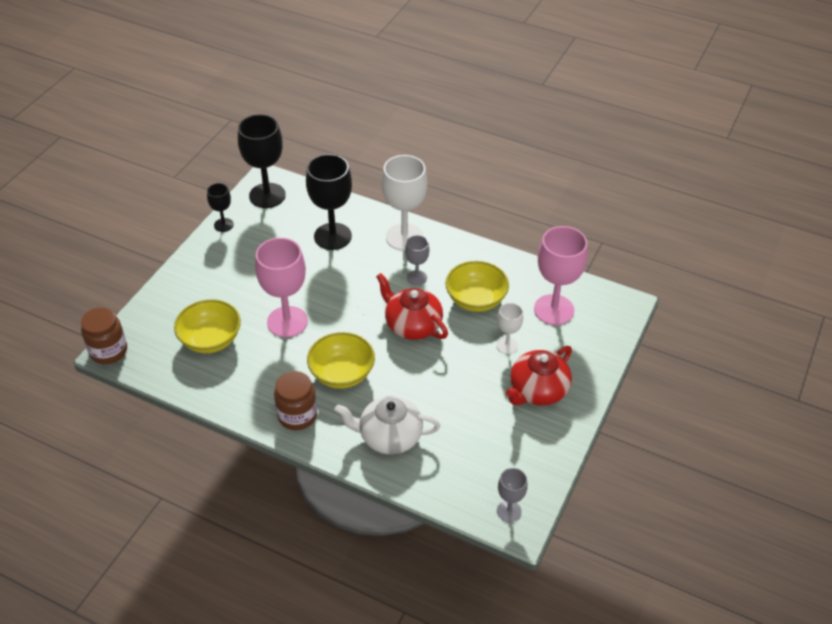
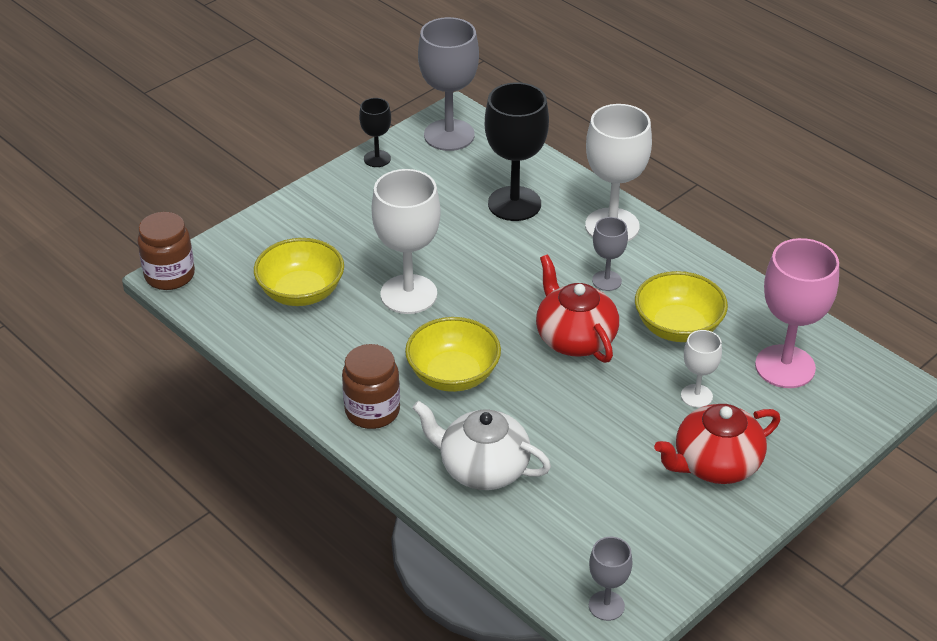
camera: 20 degrees right, 5 degrees down
(267, 195) = (449, 135): black goblet -> grey goblet
(287, 322) = (408, 294): pink goblet -> white goblet

